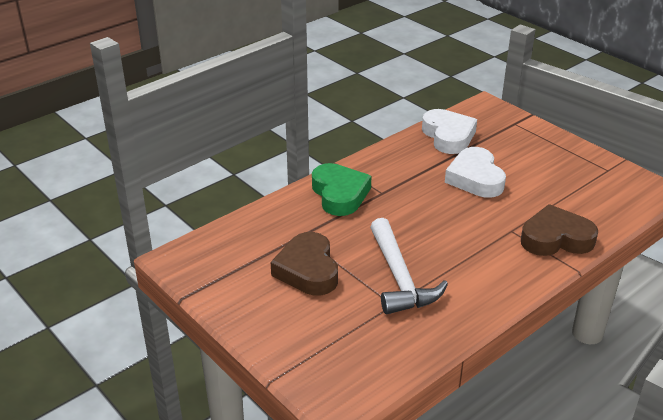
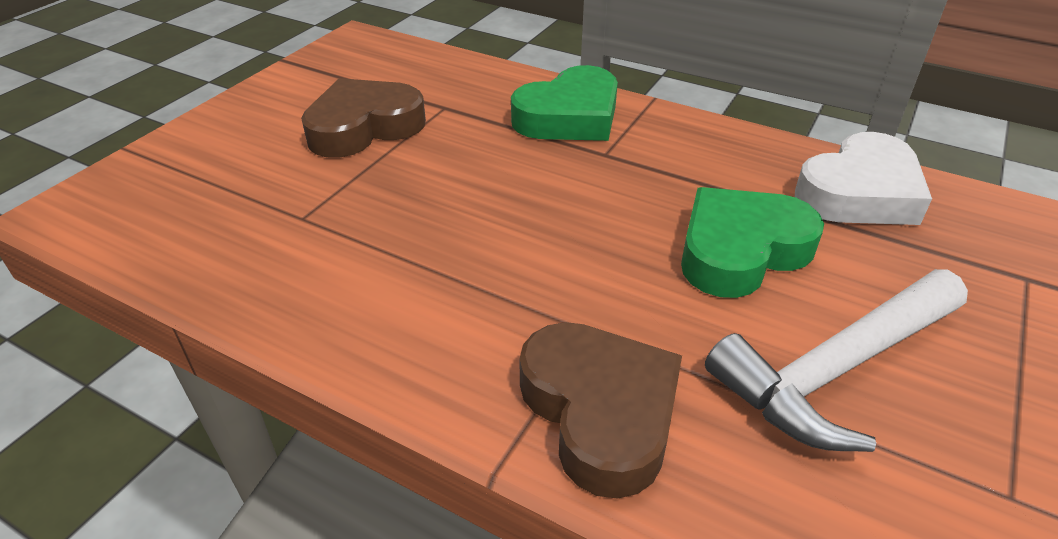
camera: 70 degrees right, 5 degrees up
(399, 278) = (372, 212): white hammer -> white hammer (835, 370)
(475, 178) = (740, 250): white heart -> green heart

